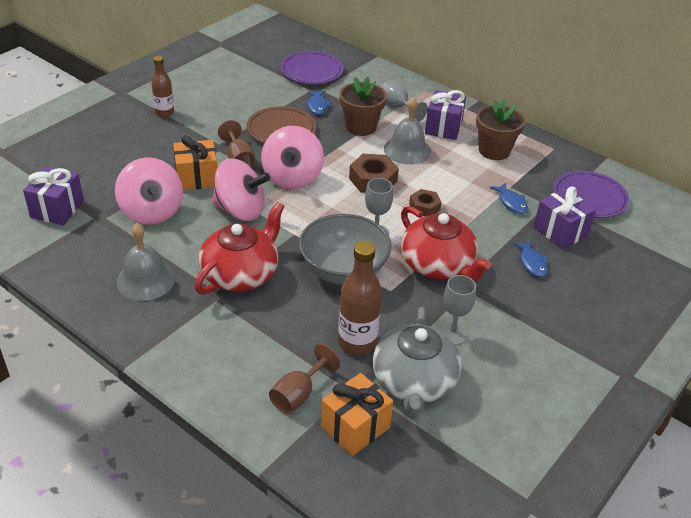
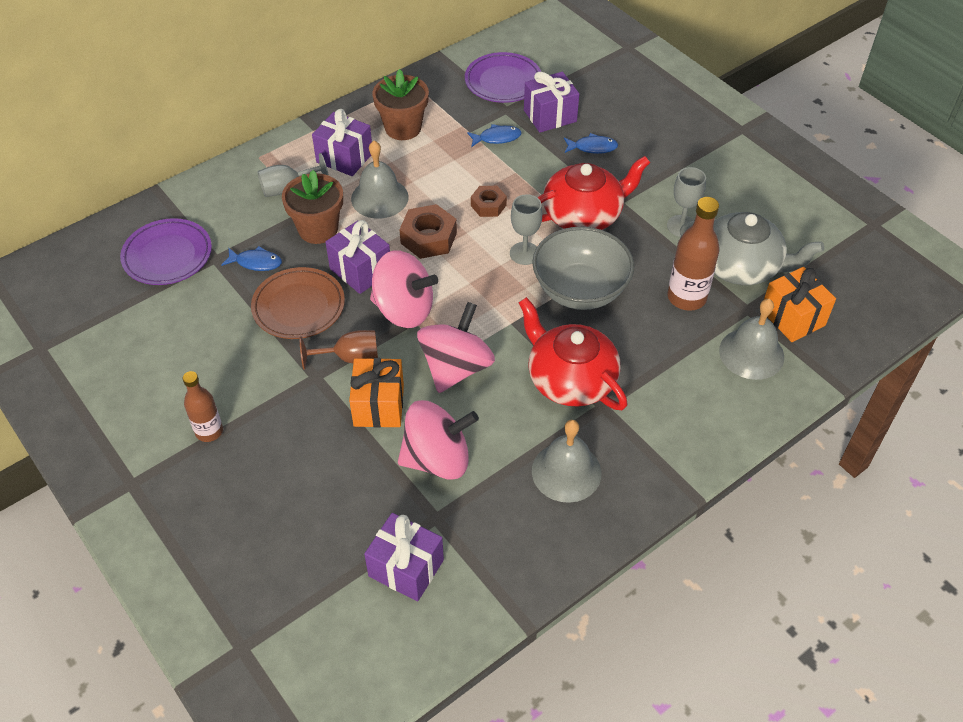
camera: 75 degrees left, 10 degrees up
(298, 394) = (751, 353): brown goblet -> grey bell
(326, 152) = (360, 270): none -> purple gift

